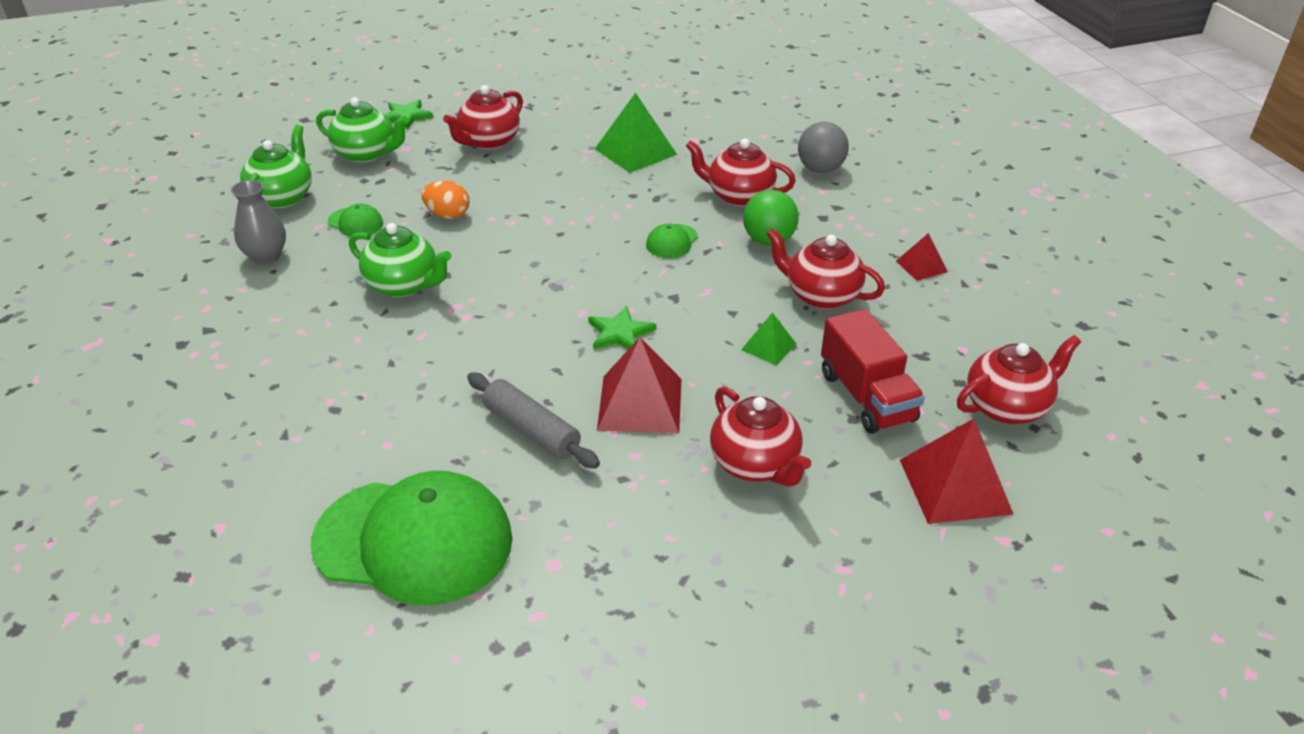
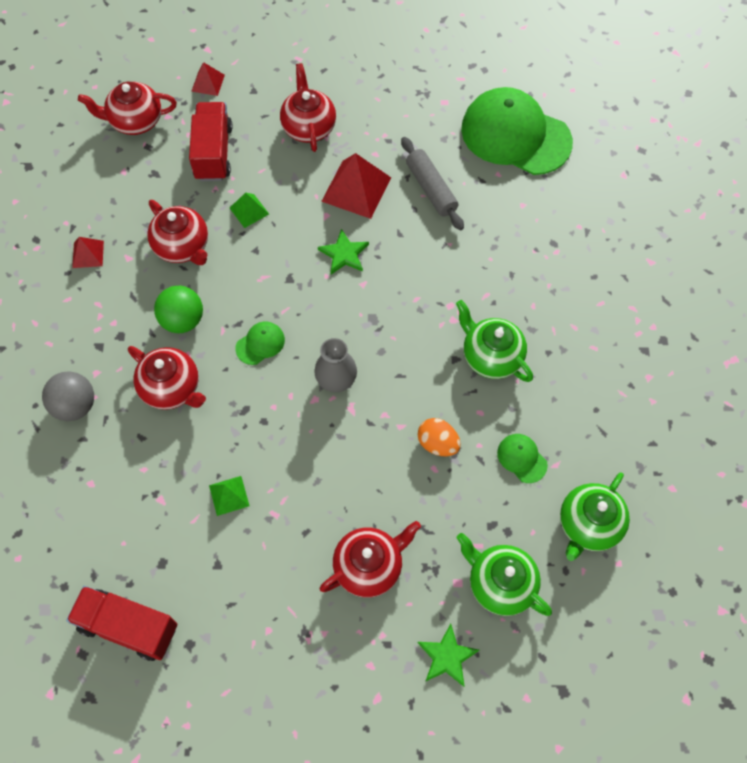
camera: 160 degrees left, 25 degrees up
(266, 256) = (602, 431): grey vase -> grey vase (336, 380)
(636, 151) = (229, 495): green pyramid -> green pyramid, size x0.54
(670, 86) = (128, 627): none -> red truck
(955, 486) = (208, 83): red pyramid -> red pyramid, size x0.54

